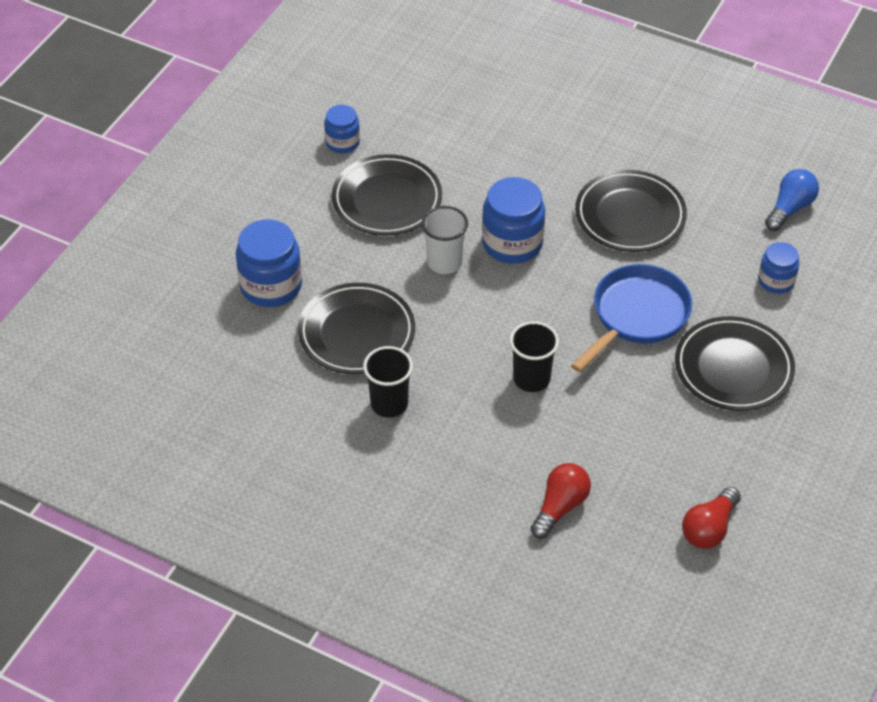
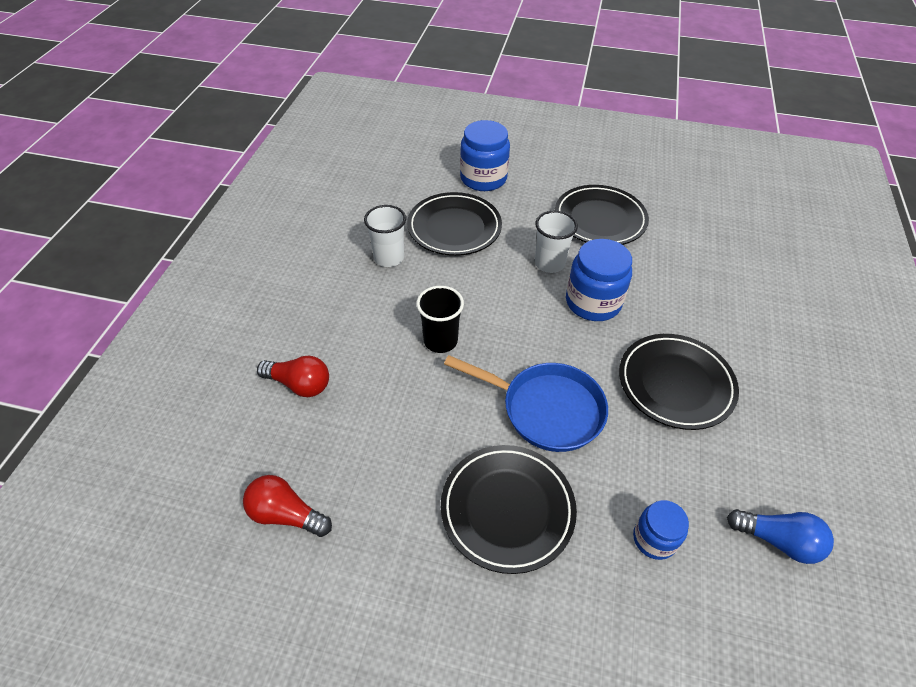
camera: 75 degrees right, 0 degrees up
(342, 142) = (646, 186): blue jar -> none
(389, 404) = (389, 258): black cup -> white cup

